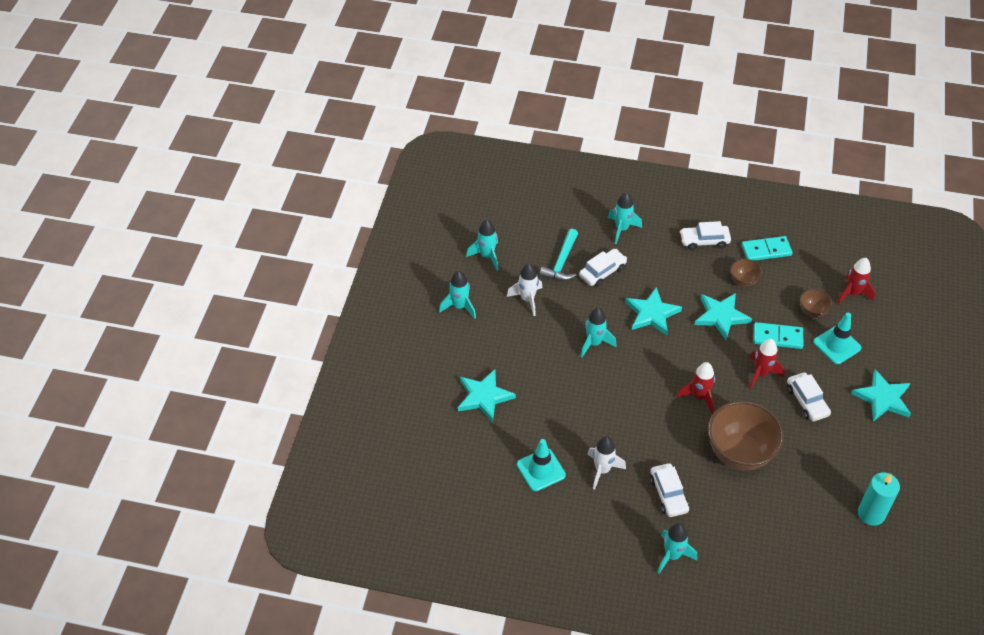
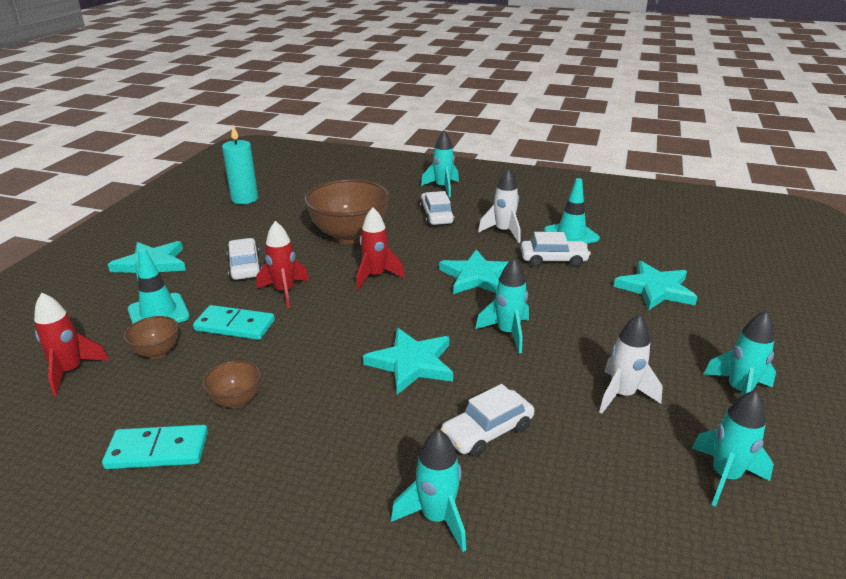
camera: 175 degrees left, 20 degrees down
(561, 262) = (567, 453): turquoise hammer -> none
(704, 241) = (268, 478): white car -> white car (553, 260)
(721, 316) = (303, 354): turquoise star -> turquoise star (476, 277)

